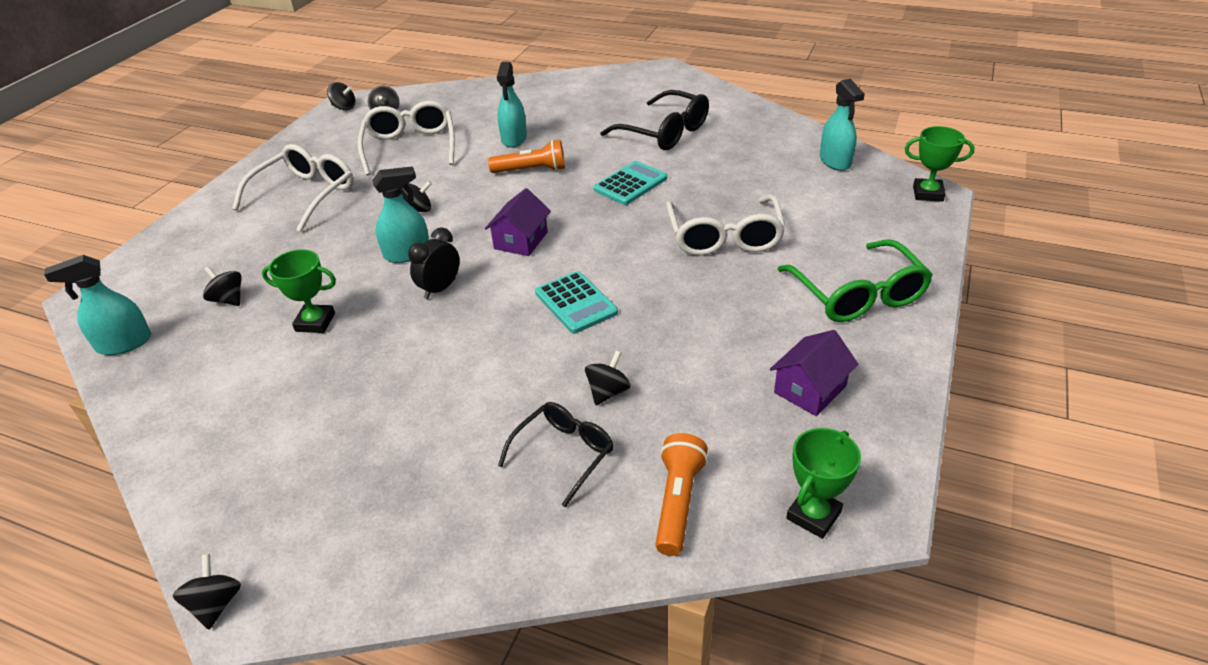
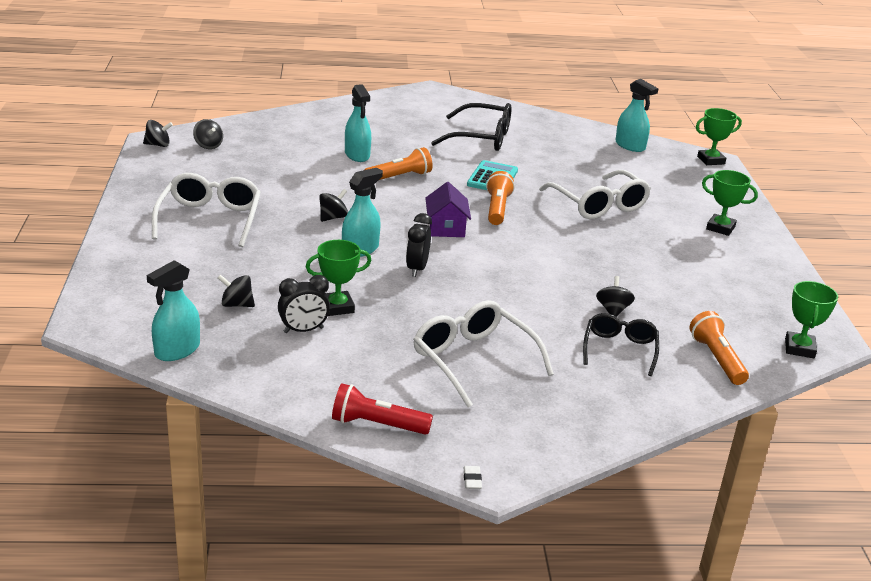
camera: 30 degrees left, 10 degrees down
(201, 490) = (377, 425): none -> red flashlight
(216, 604) = (472, 480): black spinning top -> white eraser
(255, 345) = (303, 330): none -> black clock
(410, 146) = (266, 170): white glasses -> white glasses (473, 360)
(576, 303) = (534, 262): turquoise calculator -> none
(599, 225) = (497, 209): none -> orange flashlight
(810, 389) = (739, 285): purple house -> none
(858, 295) = (720, 228): green glasses -> green trophy

